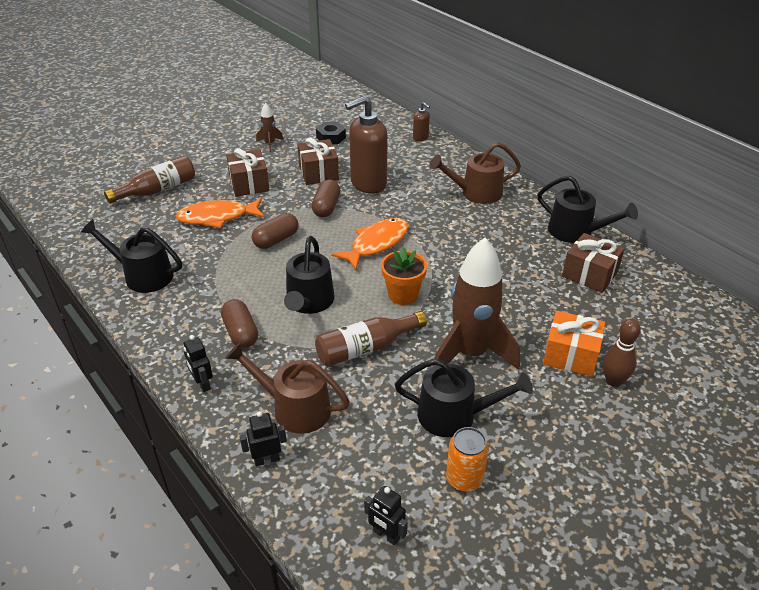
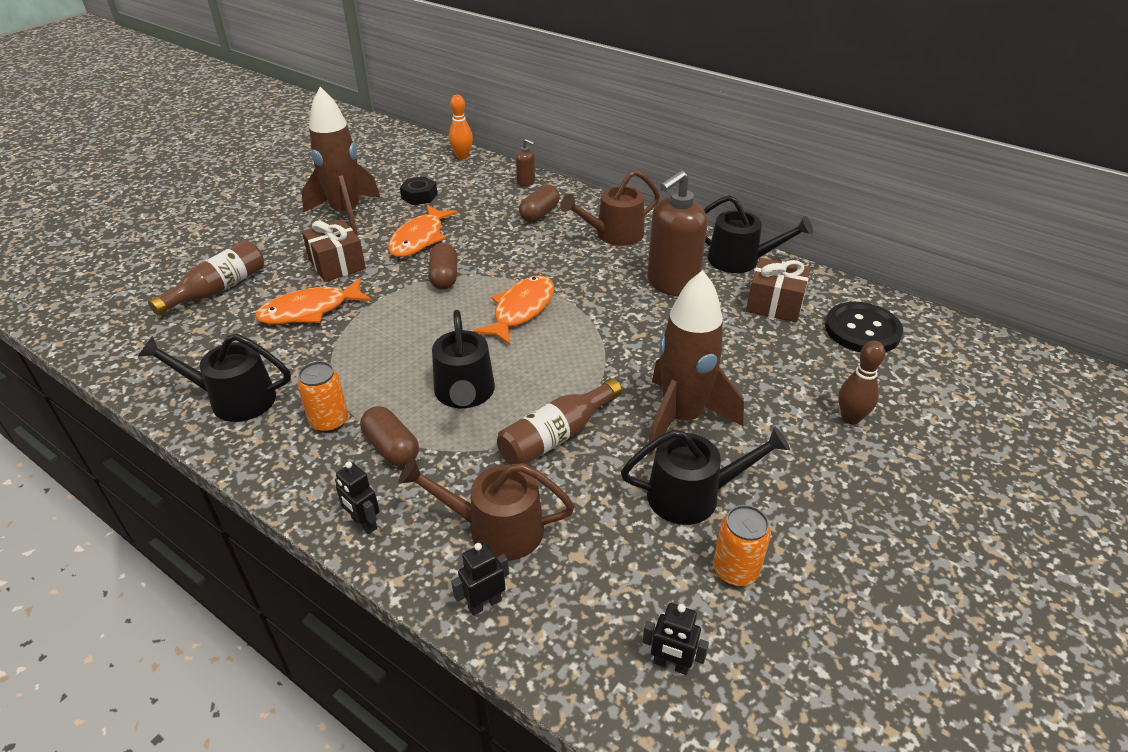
camera: 15 degrees left, 0 degrees up
(203, 304) = (329, 421): none -> orange can
(270, 144) = (346, 214): brown rocket -> brown rocket, size x2.28
(276, 240) = (396, 326): brown capsule -> brown capsule (539, 214)
(318, 173) = (419, 239): brown gift -> orange fish
(368, 184) = (484, 242): brown soap dispenser -> brown soap dispenser (671, 284)
(377, 108) = (462, 156): none -> orange bowling pin
(403, 295) = (575, 364): orange flower pot -> none
(570, 355) = (793, 398): orange gift -> none
(658, 309) = (862, 330): none -> black button

